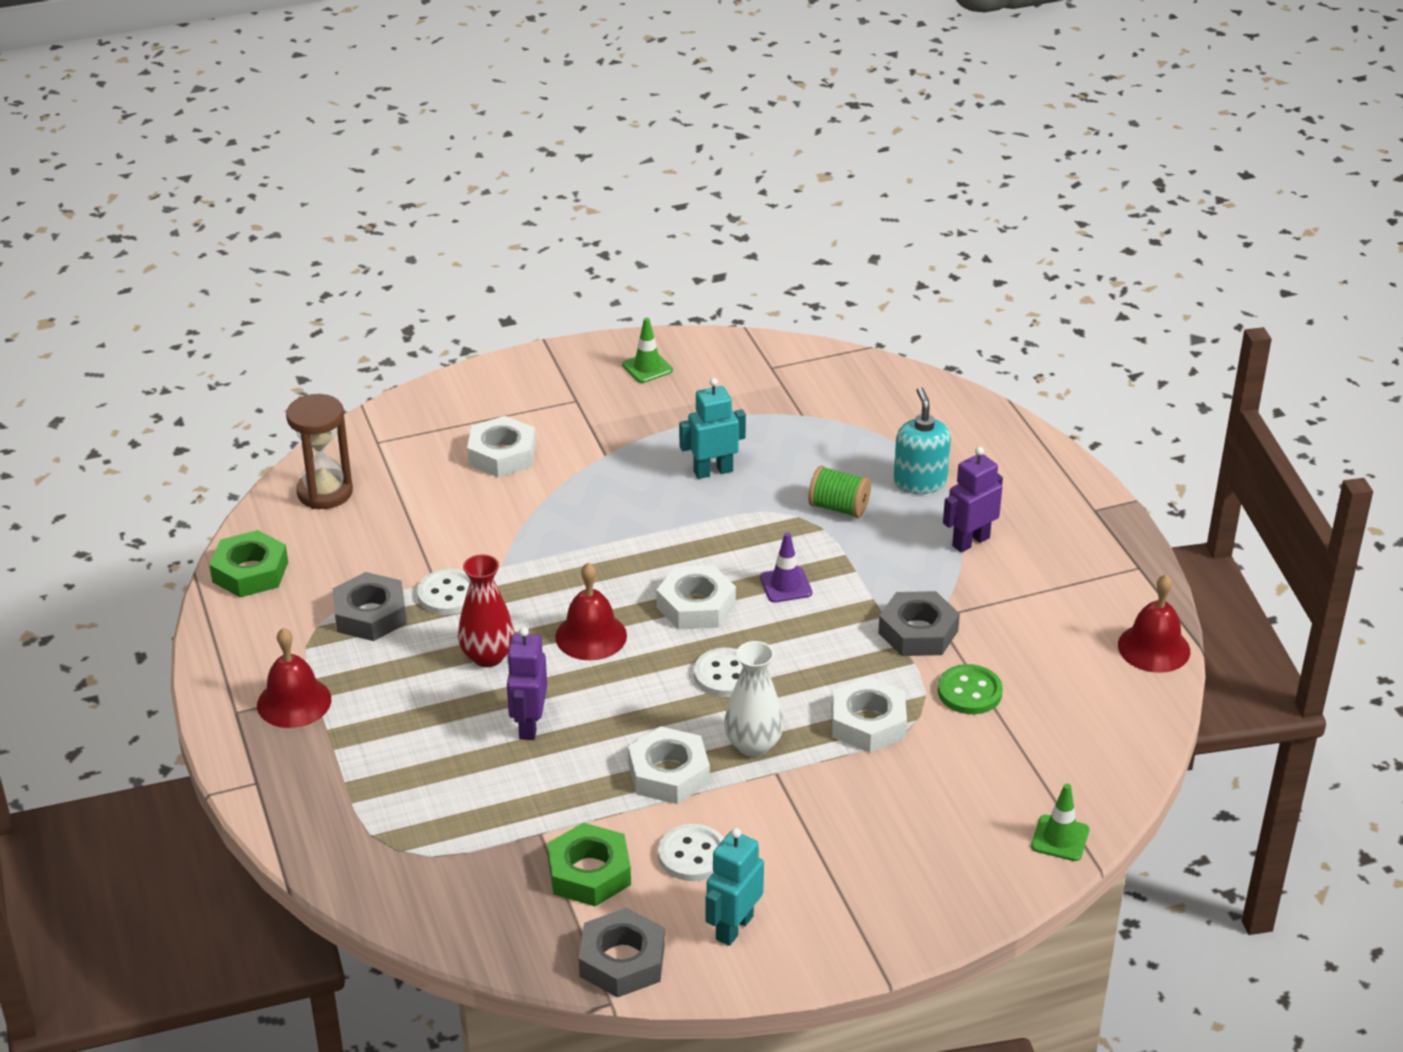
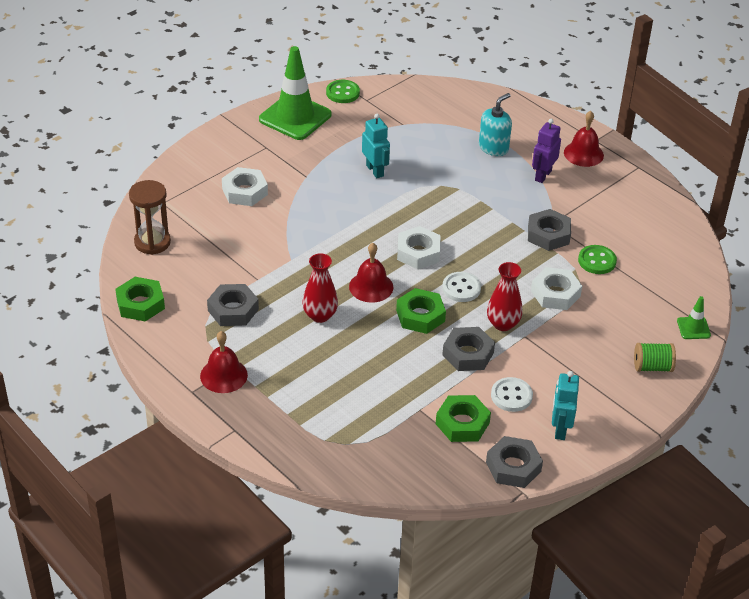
camera: 25 degrees left, 5 degrees up
(448, 594) = (271, 285): white button -> none
(529, 725) = (371, 349): purple robot -> none
(635, 698) = (420, 316): none -> green nut
(647, 368) = (295, 117): green traffic cone -> green traffic cone, size x2.23
(668, 773) = (468, 354): white nut -> grey nut
(713, 471) = (375, 170): turquoise robot -> turquoise robot turned 105 degrees clockwise
(742, 349) = (342, 93): none -> green button
(753, 745) = (503, 324): white vase -> red vase
(786, 585) = (460, 227): purple traffic cone -> none
(838, 508) = (459, 174): green spool -> green spool (652, 367)
(920, 482) = (493, 148): turquoise soap dispenser -> turquoise soap dispenser turned 75 degrees clockwise
(1154, 648) = (674, 210): red bell -> red bell (583, 154)

